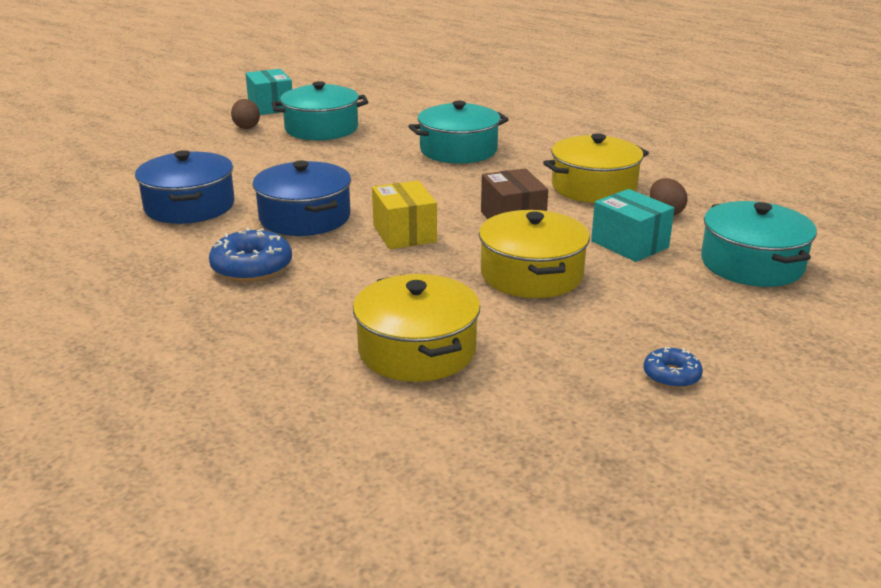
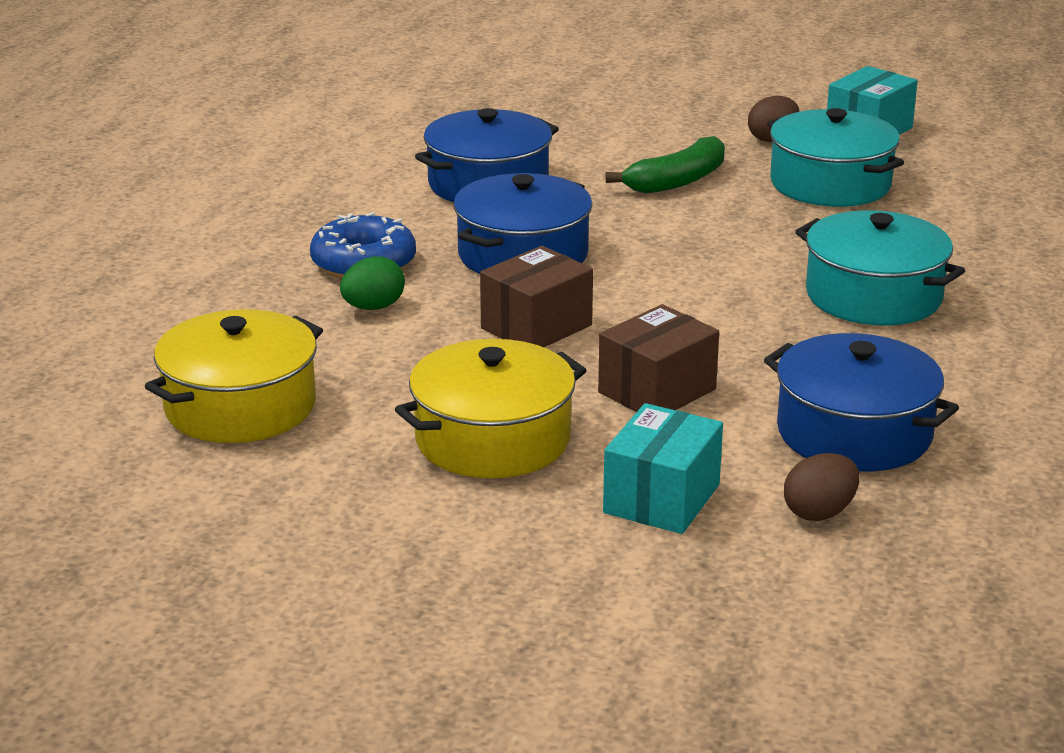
camera: 65 degrees right, 0 degrees up
(265, 159) = (677, 181): none -> green banana
(322, 276) = (373, 307): none -> green egg
(404, 233) = (536, 327): yellow box -> brown box
(594, 187) = (854, 433): yellow pot -> blue pot
(671, 375) = (286, 589): blue donut -> none
(752, 264) = (689, 619): turquoise pot -> none

